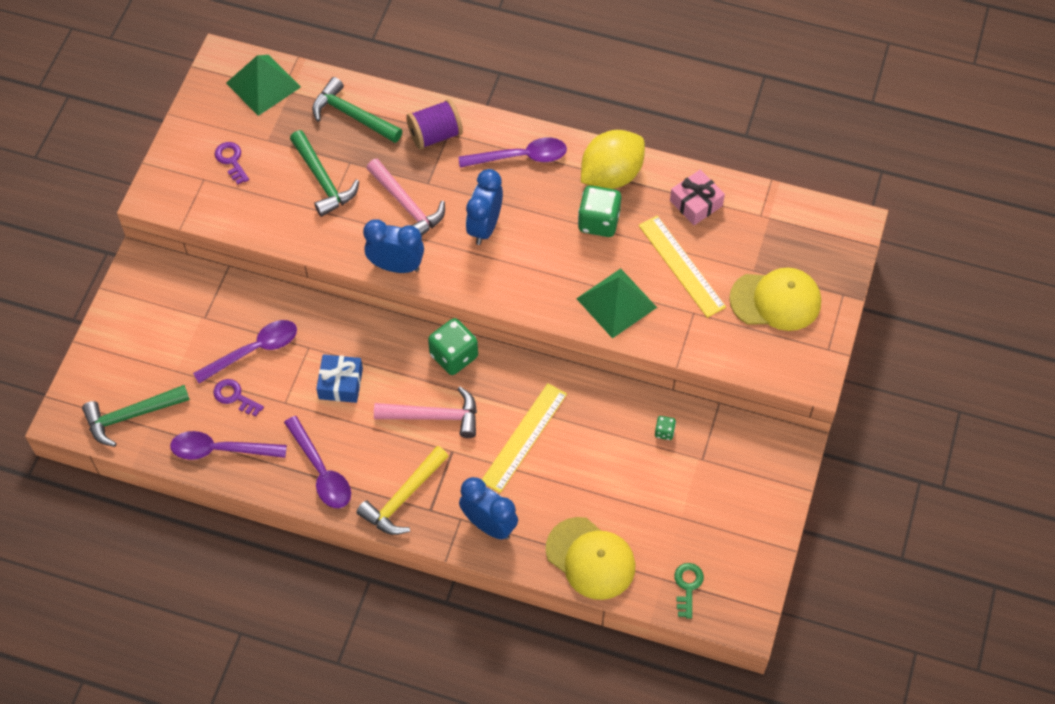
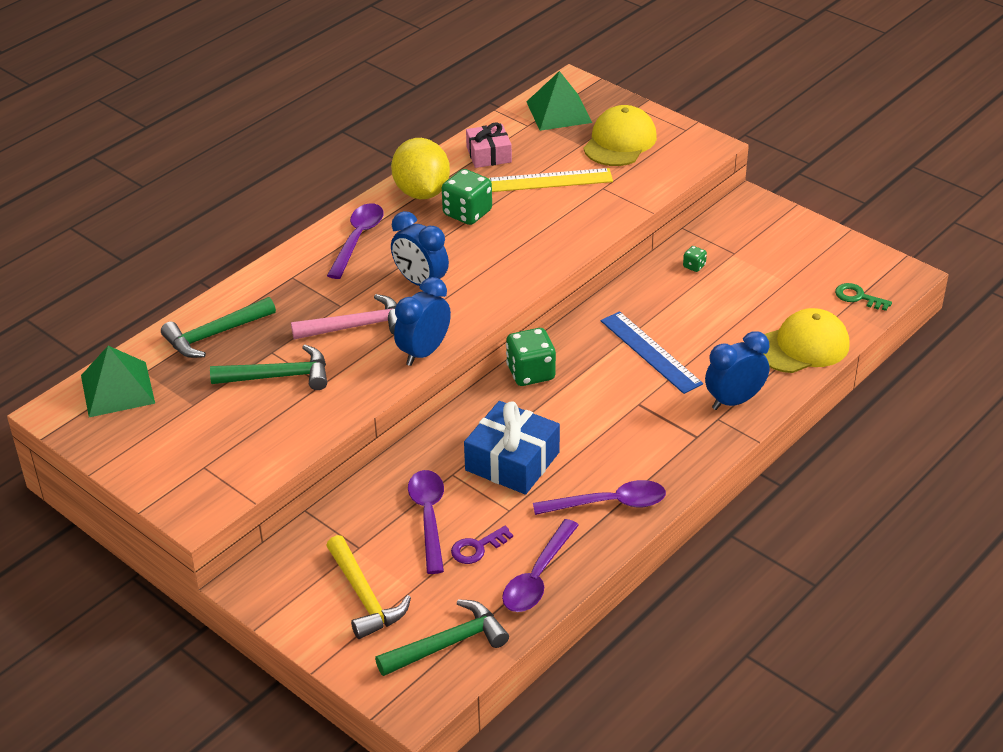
camera: 65 degrees left, 20 degrees down
(131, 416) = (448, 643): green hammer -> green hammer turned 120 degrees counterclockwise
(231, 160) = (197, 438): purple key -> none
(340, 383) = (512, 461): blue gift -> blue gift, size x1.55
(403, 498) = (673, 451): yellow hammer -> yellow hammer (365, 597)
(434, 416) = (592, 405): pink hammer -> none
(435, 135) = (286, 285): purple spool -> none
(524, 437) = (650, 352): yellow ruler -> blue ruler
(616, 303) = (563, 227): green pyramid -> green pyramid (559, 112)

